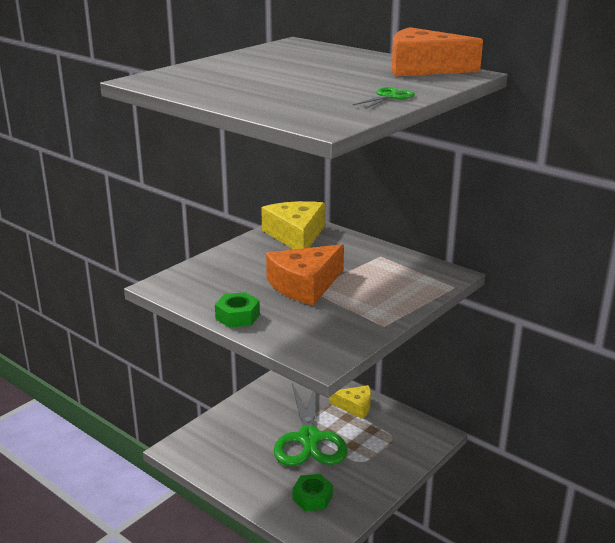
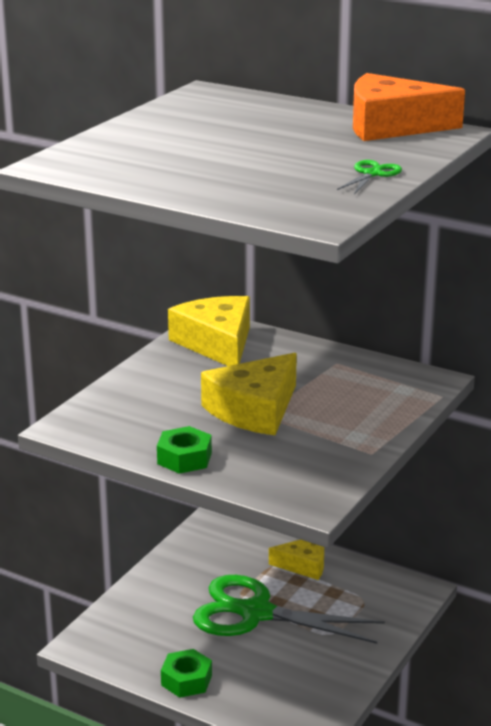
camera: 10 degrees left, 0 degrees up
(305, 285) = (254, 410): orange cheese -> yellow cheese
(309, 439) = (255, 613): green scissors -> green scissors turned 120 degrees clockwise
(312, 497) = (281, 685): green nut -> green nut (186, 680)

